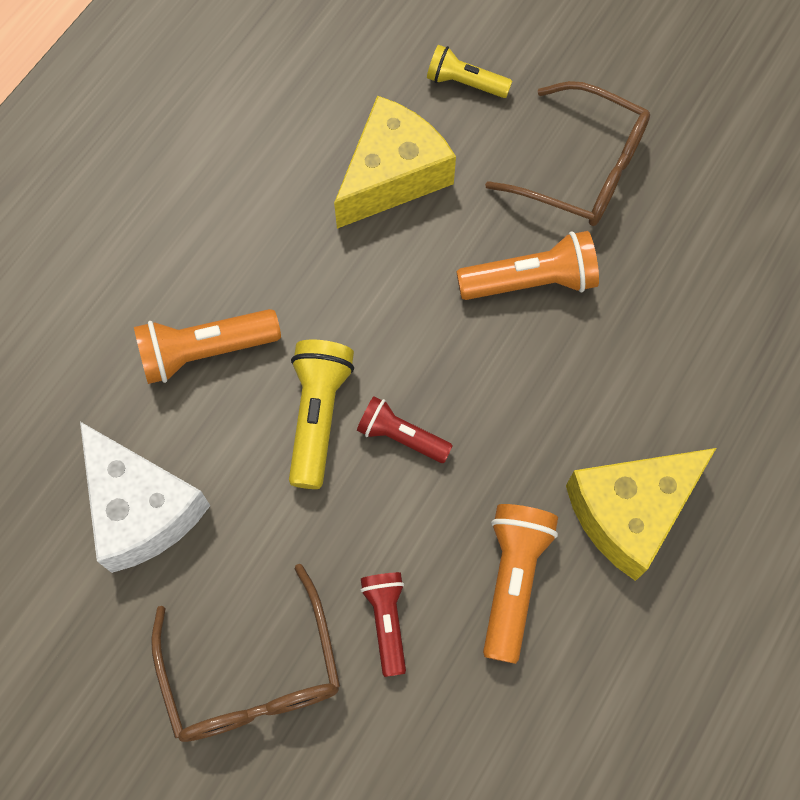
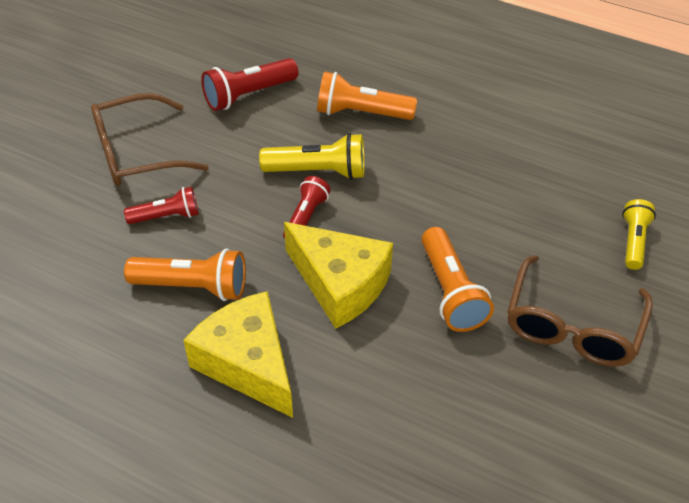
camera: 85 degrees right, 20 degrees down
(141, 508) = (248, 95): white cheese -> red flashlight
(205, 351) = (361, 113): orange flashlight -> orange flashlight turned 60 degrees counterclockwise
(392, 175) = (528, 200): yellow cheese -> yellow cheese (340, 284)

